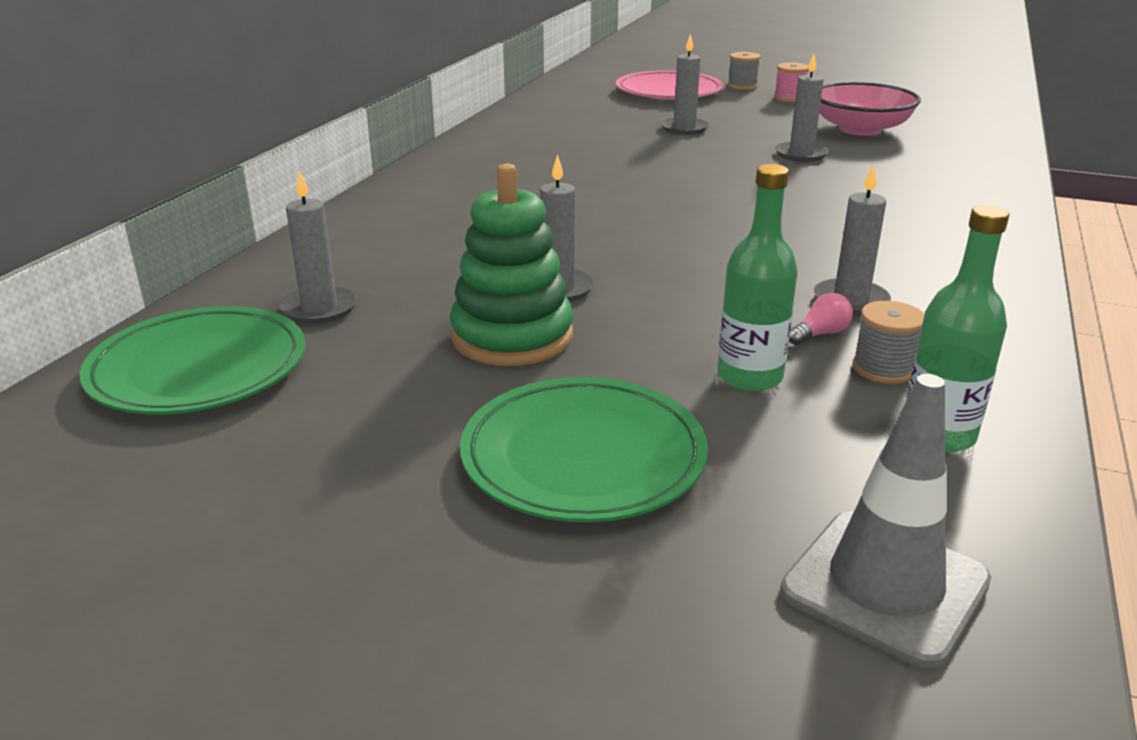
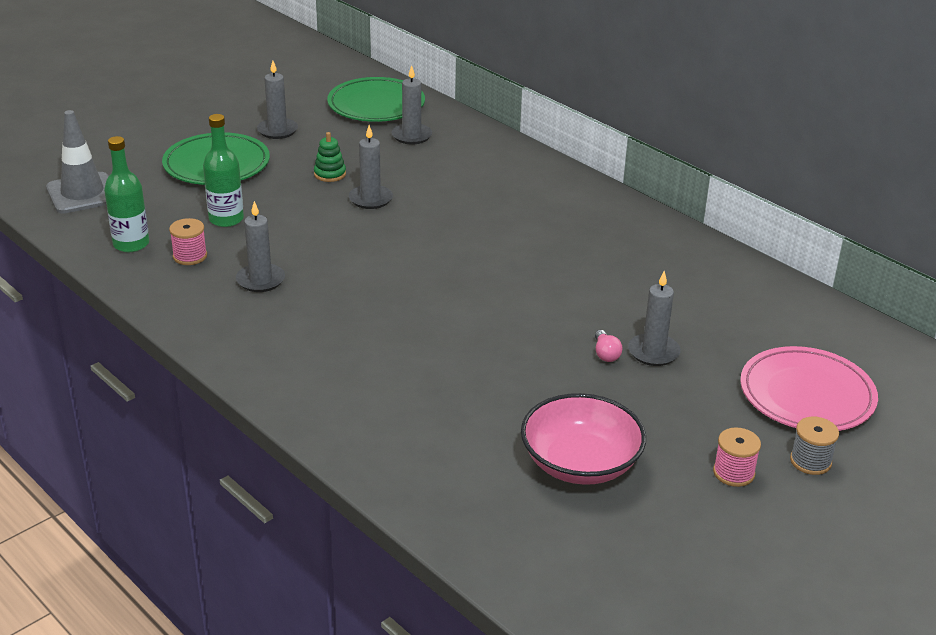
camera: 115 degrees right, 5 degrees up
(512, 337) = (330, 174): green stacking toy -> green stacking toy, size x0.49
(801, 154) = (529, 385): grey candle -> grey candle (277, 130)
(820, 334) = (239, 254): pink light bulb -> pink light bulb (605, 354)
(883, 369) = (190, 256): grey spool -> pink spool

